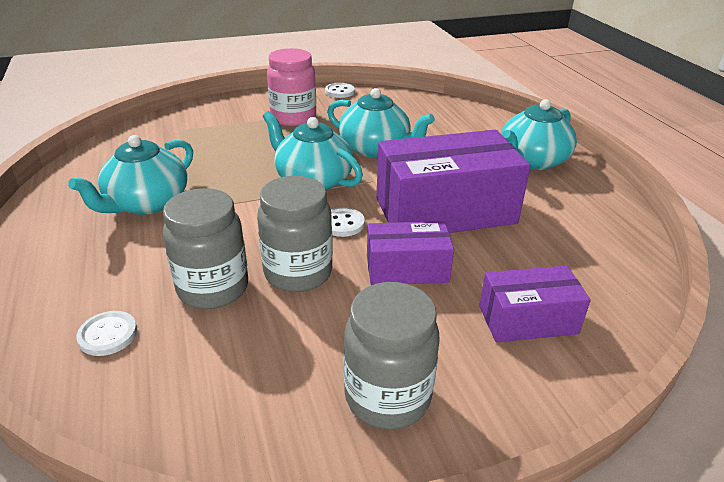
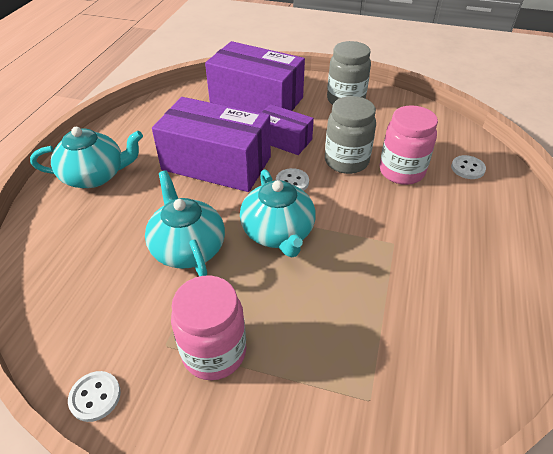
camera: 145 degrees left, 10 degrees up
(146, 203) = (433, 268): turquoise teapot -> none
(213, 288) = (401, 171): grey jar -> pink jar
(528, 320) = (256, 100): purple box -> purple box, size x1.83

